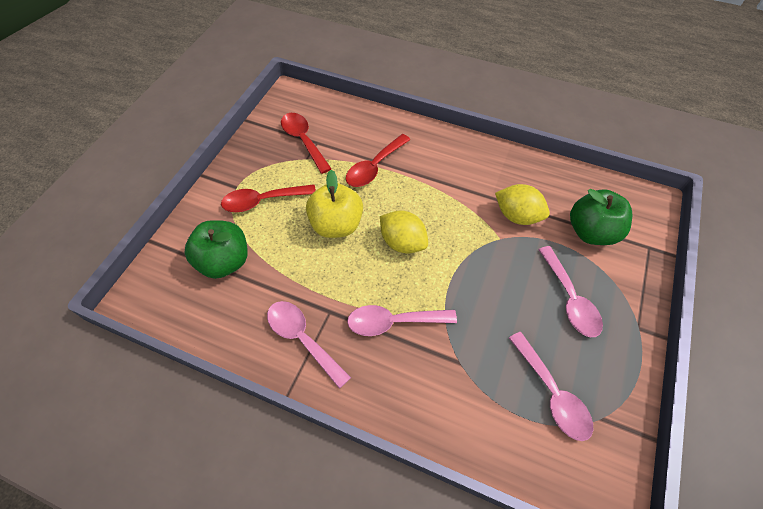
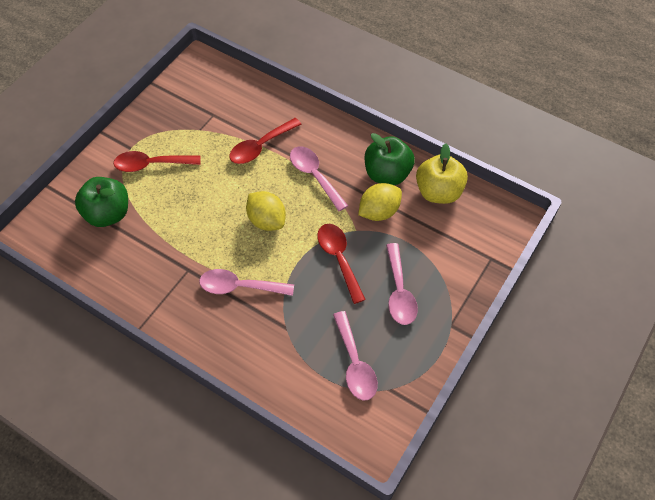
camera: 10 degrees right, 0 degrees up
(302, 339) = (160, 288): pink spoon -> pink spoon (314, 176)
(303, 141) = (201, 111): red spoon -> red spoon (339, 259)
(336, 225) = (212, 196): yellow apple -> yellow apple (438, 192)
(517, 216) = (379, 212): yellow lemon -> yellow lemon turned 75 degrees counterclockwise
(591, 232) = (442, 236): green apple -> green apple (387, 174)

